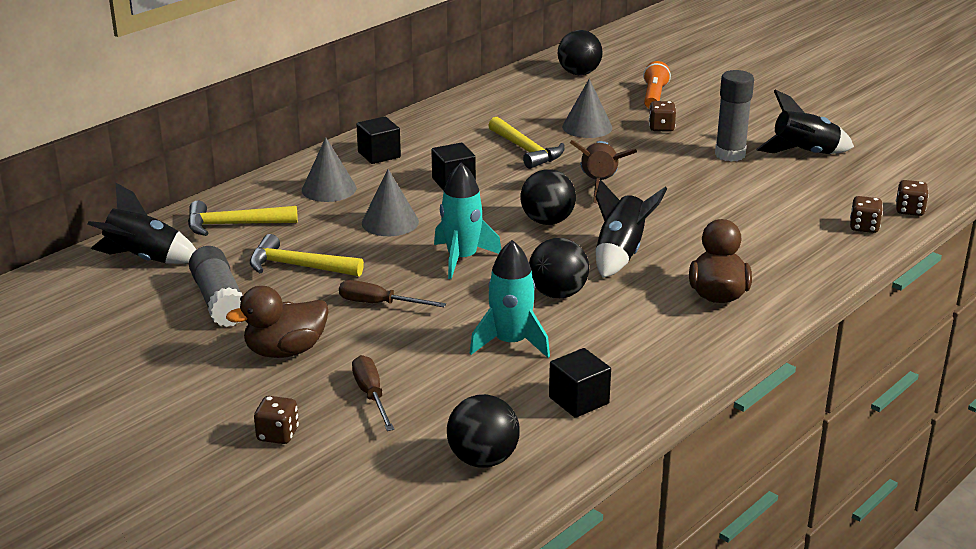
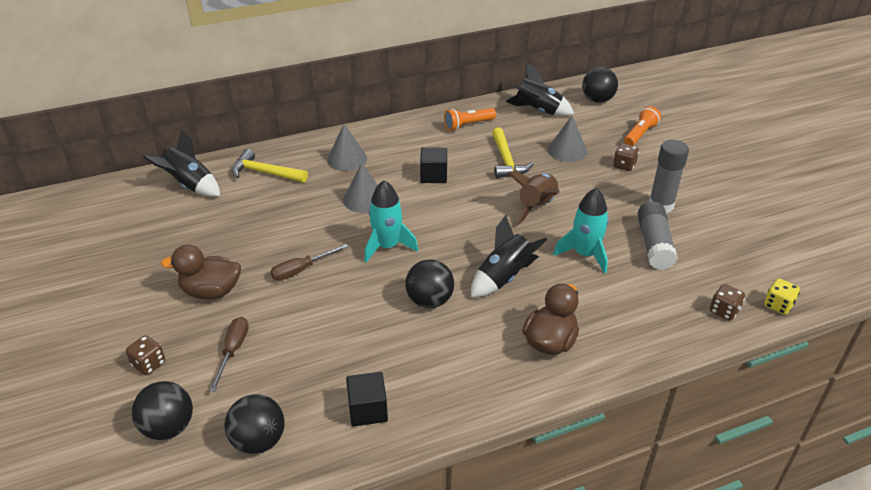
camera: 25 degrees right, 10 degrees up
(219, 300) = (206, 234): grey glue stick -> grey glue stick (654, 244)
(298, 266) = (276, 220): yellow hammer -> none
(379, 155) = (402, 138): black cube -> none
(379, 304) = (301, 270): brown screwdriver -> brown screwdriver turned 75 degrees counterclockwise
(448, 126) = (468, 125): none -> orange flashlight
(510, 343) = (361, 336): turquoise rocket -> turquoise rocket (584, 254)
(547, 221) = (473, 230): black ball -> black ball (169, 427)
(804, 154) = (724, 221): black rocket -> black rocket (538, 111)
(909, 210) = (778, 305): brown dice -> yellow dice

